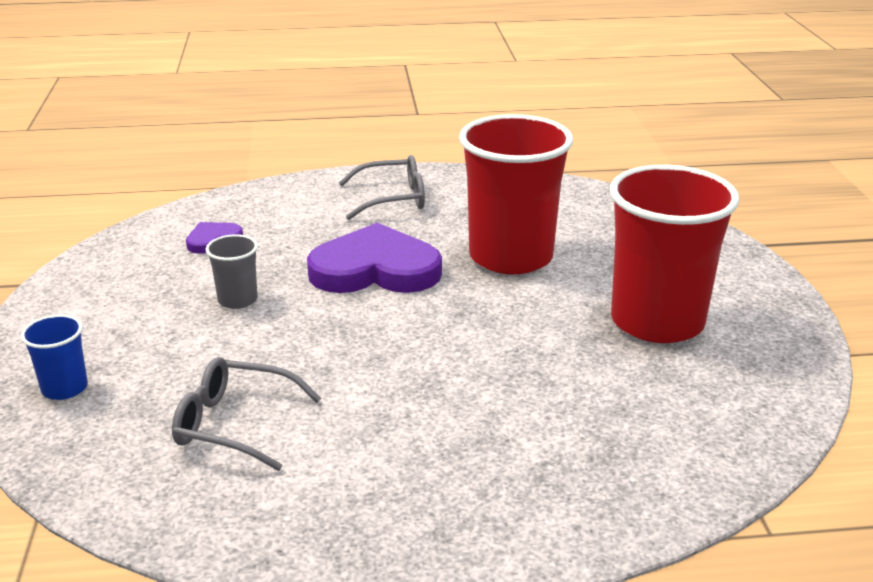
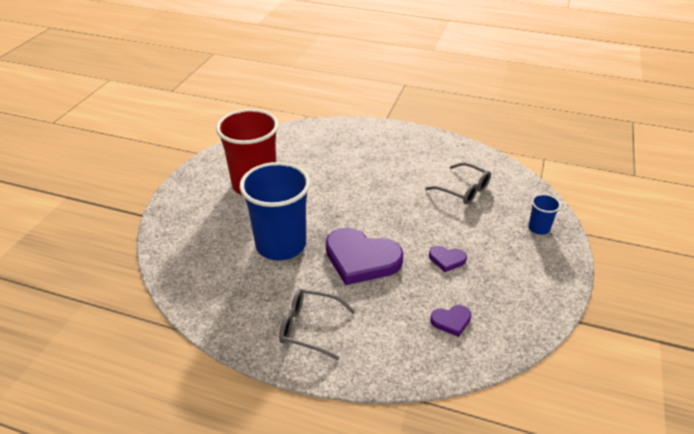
camera: 155 degrees left, 10 degrees up
(237, 300) = (447, 259): grey cup -> purple heart
(511, 257) = (281, 244): red cup -> blue cup

